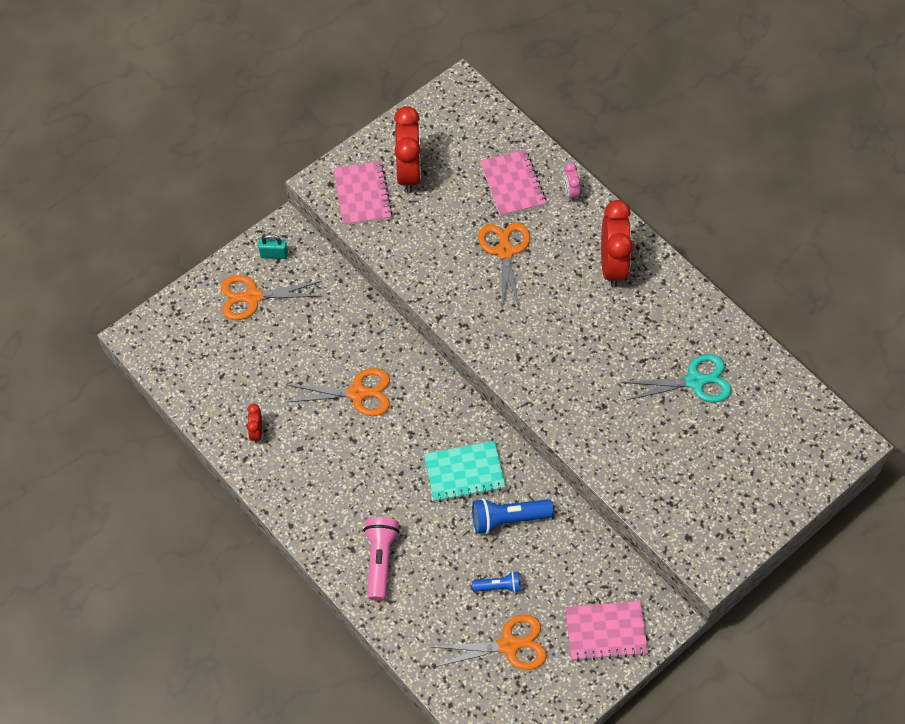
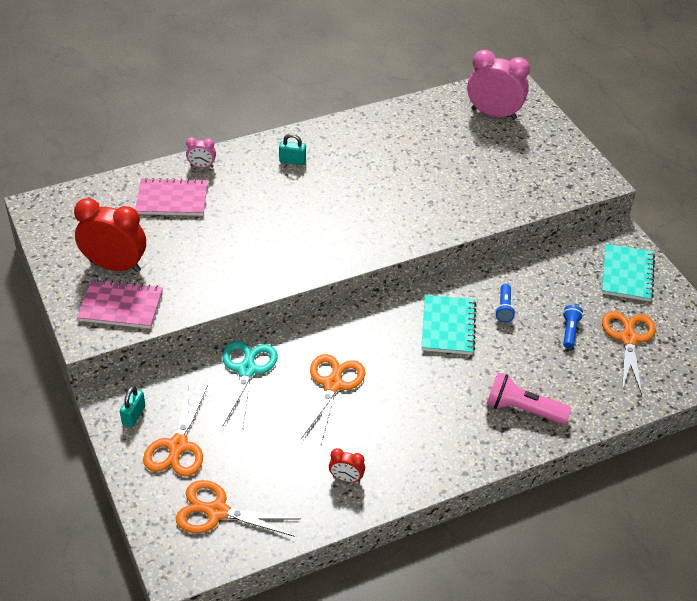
camera: 75 degrees left, 15 degrees down
(505, 251) = (243, 222): orange scissors -> orange scissors (217, 511)
(508, 519) = (504, 308): blue flashlight -> blue flashlight, size x0.59
(605, 632) = (627, 274): pink notebook -> turquoise notebook
(612, 266) = (292, 161): red clock -> turquoise padlock
(695, 381) = (426, 145): turquoise scissors -> turquoise scissors (247, 370)
(781, 436) = (493, 114): none -> pink clock

